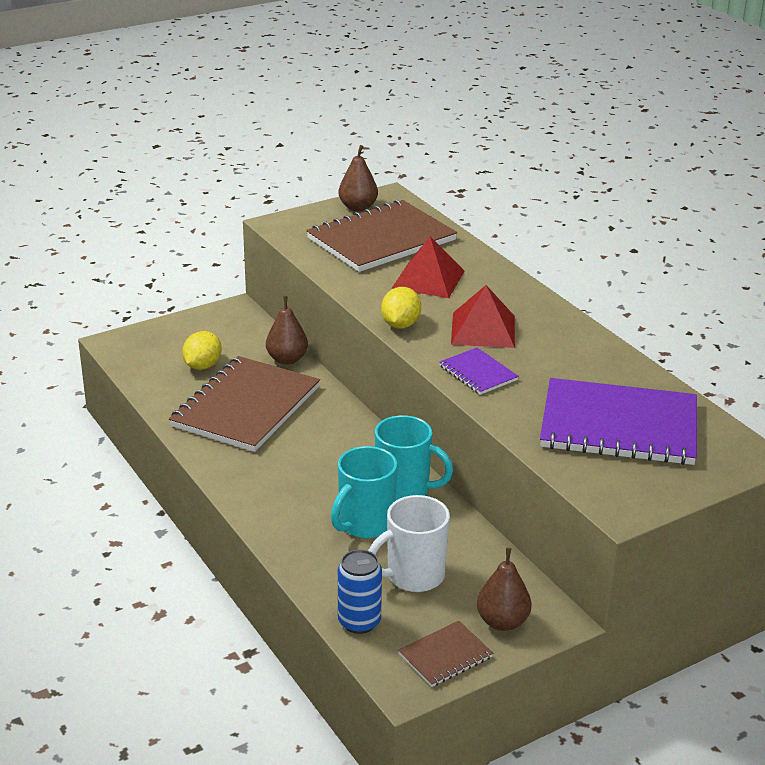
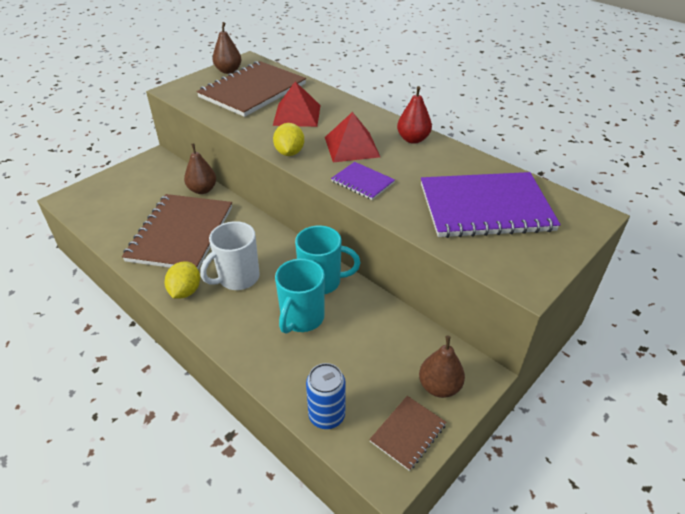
camera: 15 degrees left, 10 degrees up
(202, 366) = (140, 206): yellow lemon -> yellow lemon (185, 291)
(413, 576) = (355, 359): white mug -> white mug (237, 278)
(568, 333) = (413, 139): none -> red pear

